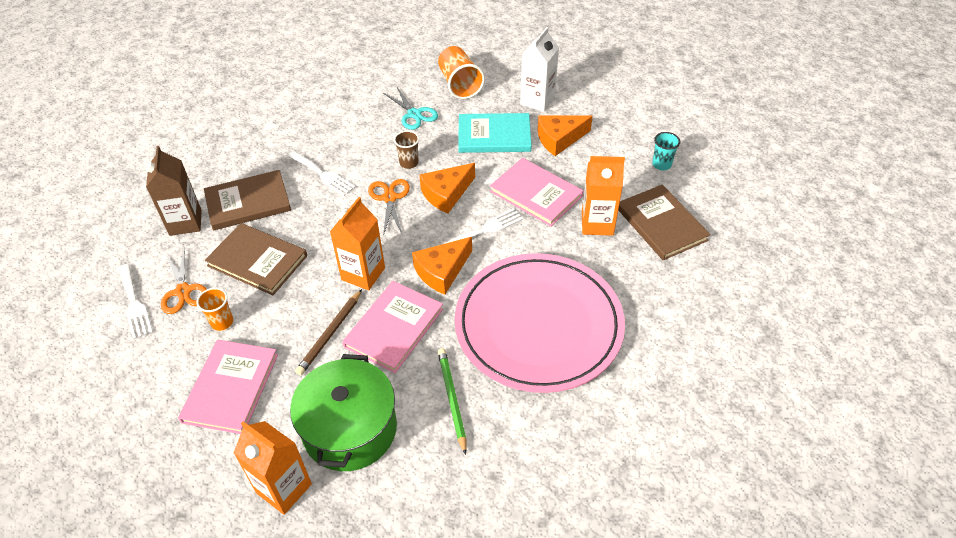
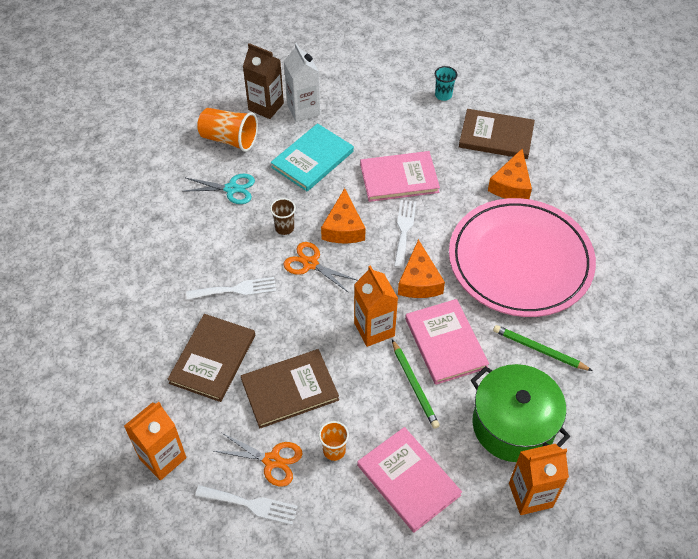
camera: 50 degrees left, 5 degrees up
(185, 222) = (189, 417): brown carton -> brown carton (266, 106)
(330, 333) = (414, 385): brown pencil -> green pencil
(559, 139) = (358, 127): orange cheese -> orange cheese (511, 185)
(597, 224) = (462, 167): orange carton -> orange carton (162, 458)

